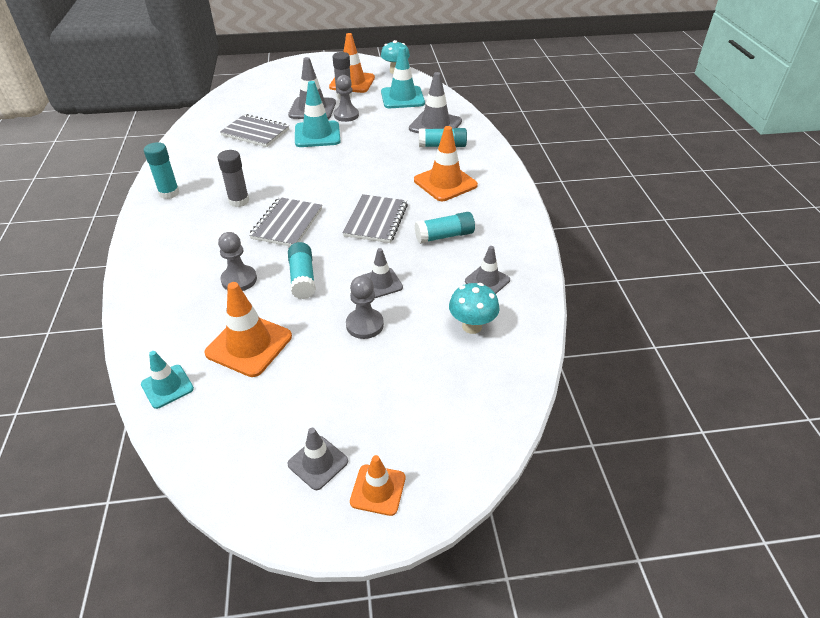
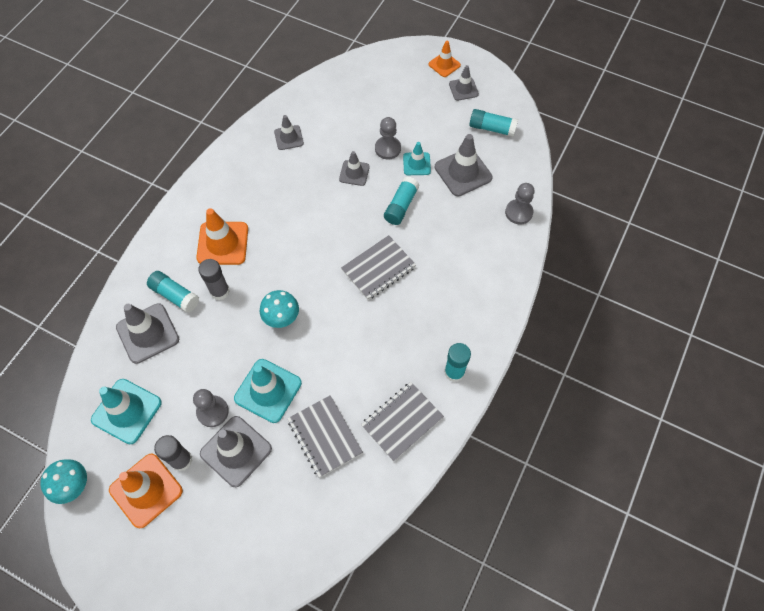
camera: 145 degrees left, 20 degrees up
(167, 386) = (521, 169): turquoise traffic cone -> turquoise traffic cone (416, 164)
(239, 201) = (400, 322): grey glue stick -> grey glue stick (220, 291)
(239, 280) = (443, 229): grey pawn -> grey pawn (518, 212)
(249, 345) = (463, 172): orange traffic cone -> grey traffic cone
(376, 220) = (311, 232): grey notebook -> grey notebook (402, 422)
(444, 236) = (278, 188): turquoise glue stick -> turquoise glue stick (492, 128)
(472, 326) = (329, 114): turquoise mushroom -> turquoise mushroom (282, 318)

